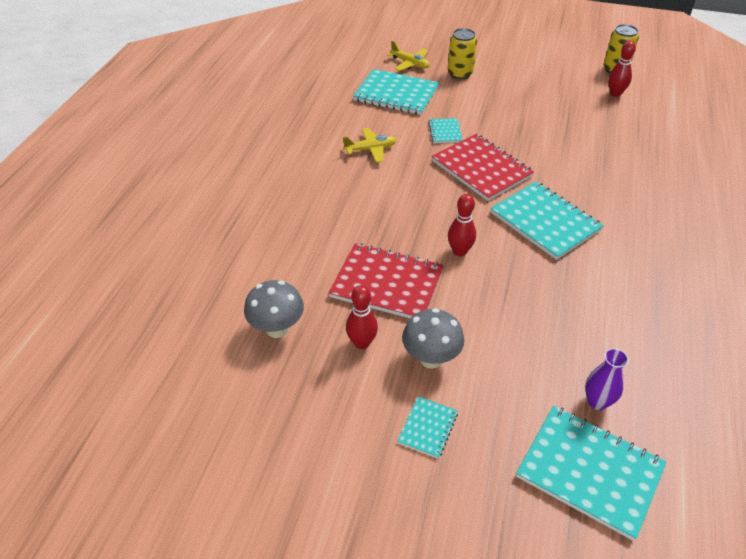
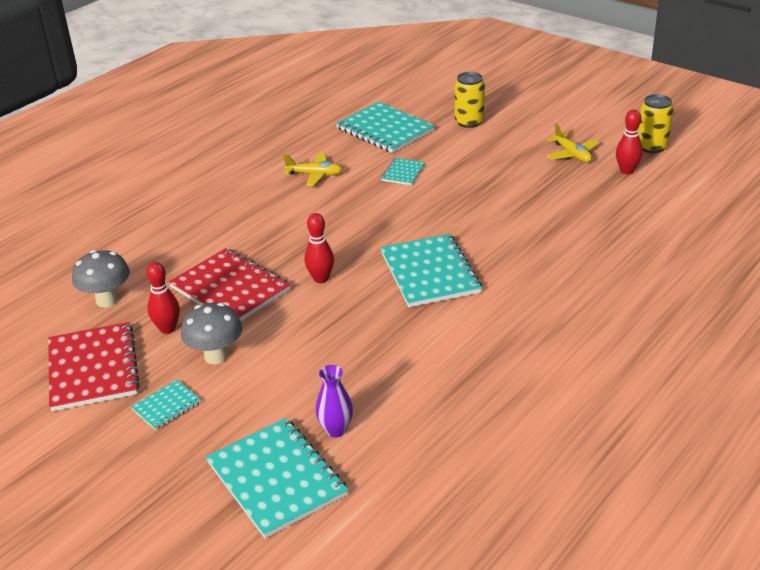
camera: 25 degrees right, 10 degrees down
(410, 64) = (425, 104): yellow plane -> yellow plane (572, 154)
(481, 169) = (409, 213): red notebook -> red notebook (92, 368)

